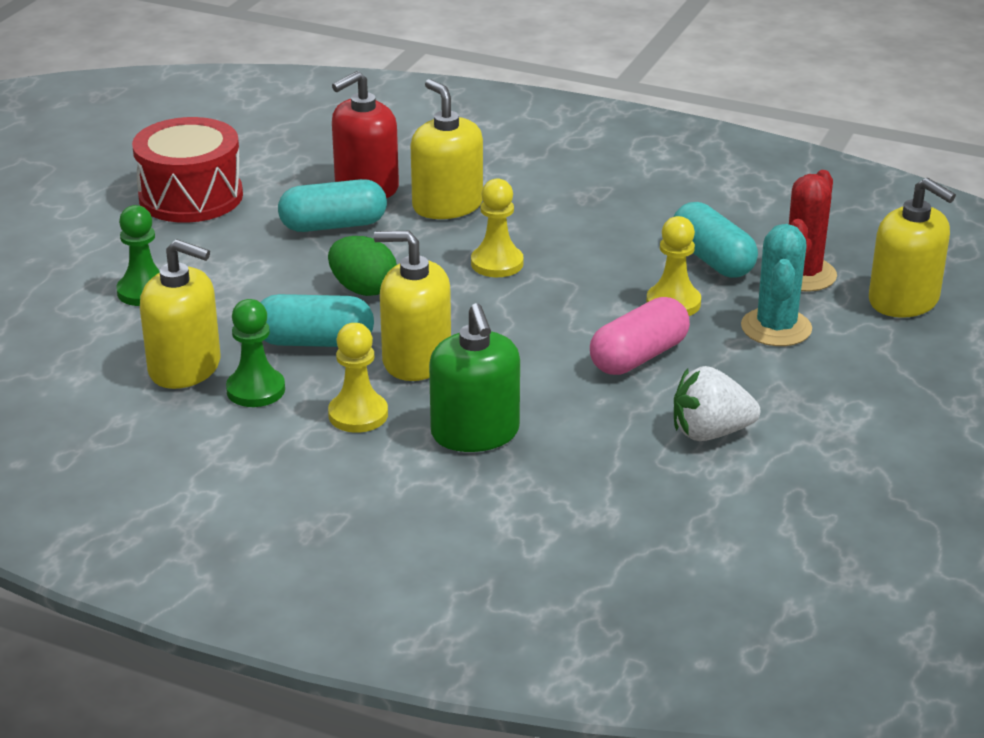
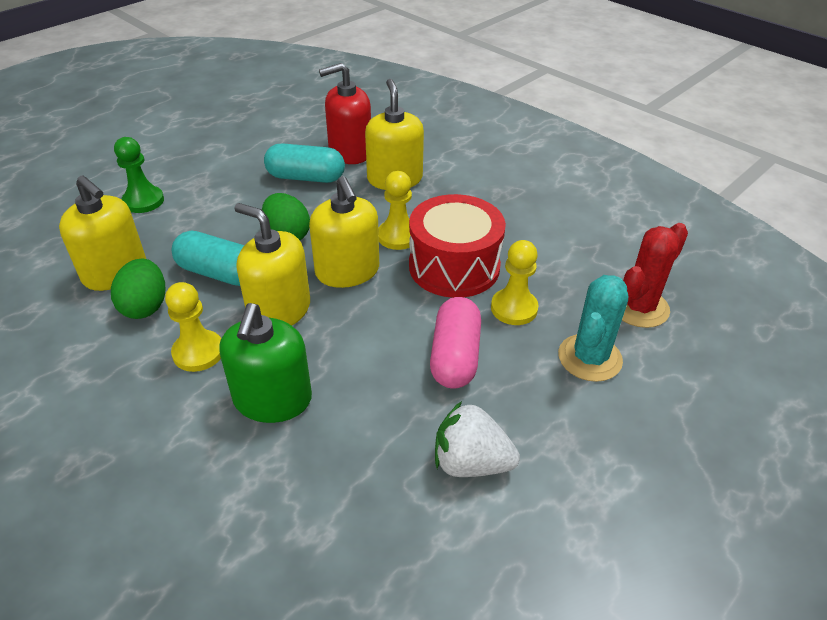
camera: 20 degrees right, 10 degrees up
(191, 197) = (232, 135): red drum -> red drum (454, 266)
(256, 390) = (145, 306): green pawn -> green egg
(638, 357) = (455, 356): pink capsule -> pink capsule turned 60 degrees counterclockwise
(712, 259) = (568, 273): turquoise capsule -> none
(903, 300) = (721, 359): yellow soap dispenser -> yellow soap dispenser (347, 271)

